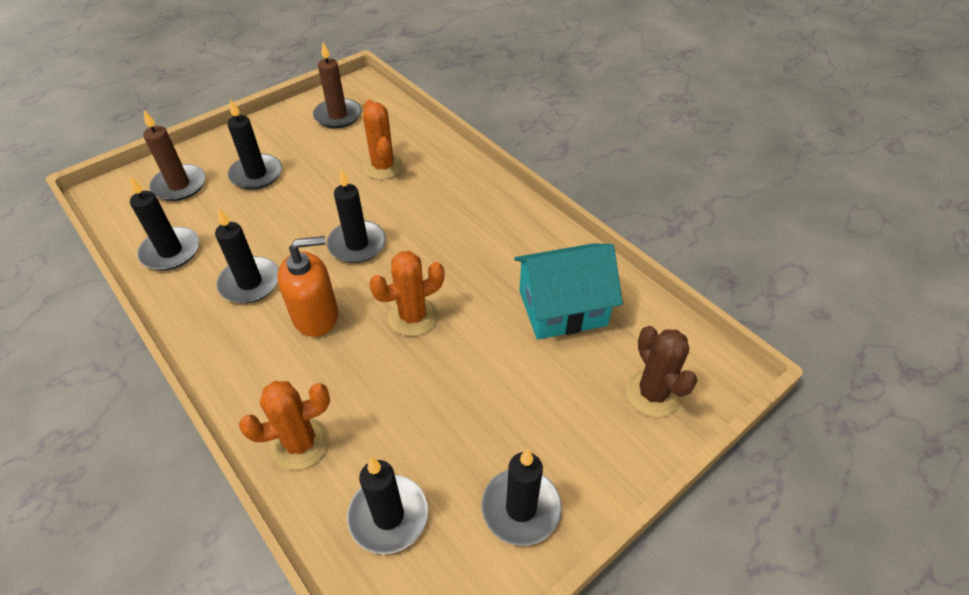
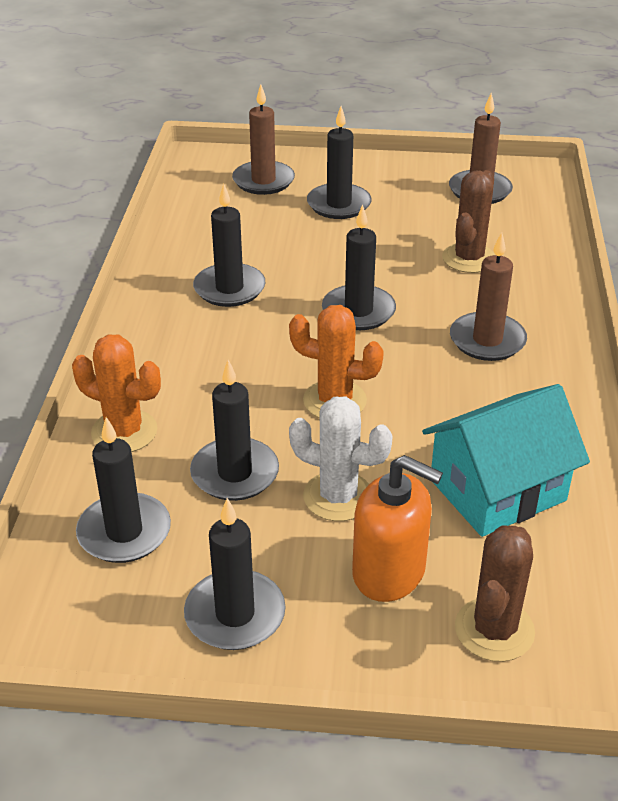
camera: 45 degrees right, 10 degrees down
(170, 251) = (197, 229): black candle -> black candle (235, 473)
(316, 316) = (251, 346): orange soap dispenser -> orange soap dispenser (389, 572)
(383, 167) = (469, 258): orange cactus -> brown cactus
(453, 216) = (487, 340): none -> brown candle
(488, 379) = (338, 496): none -> white cactus
(562, 308) = (497, 490): turquoise house -> turquoise house turned 60 degrees counterclockwise

